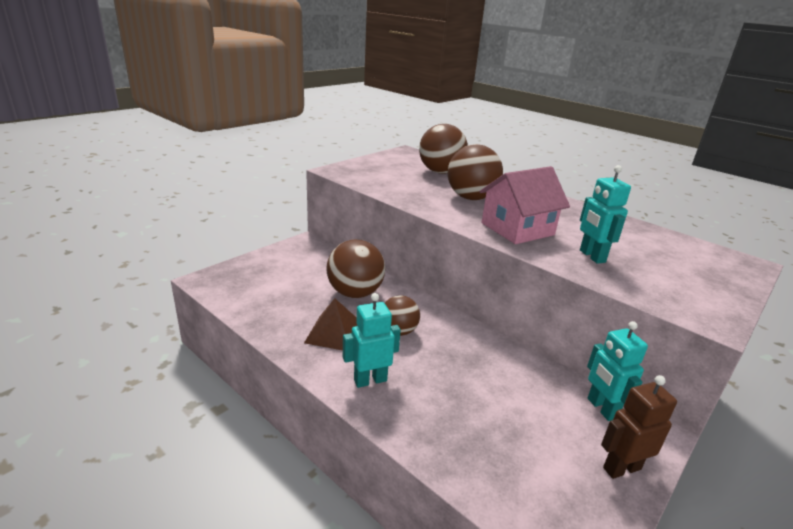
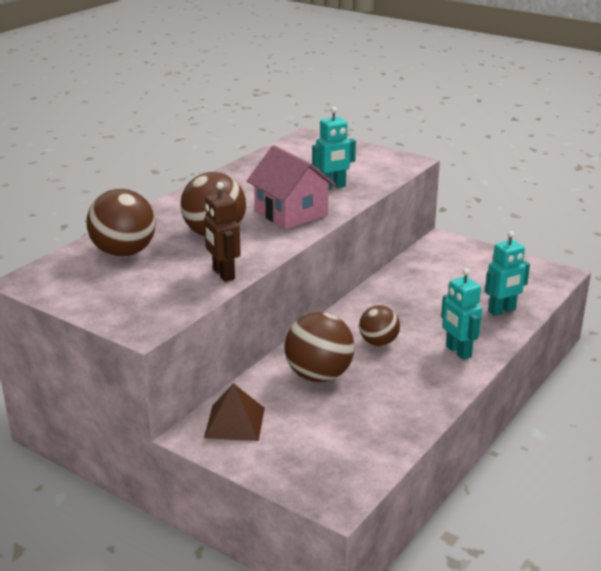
camera: 95 degrees left, 0 degrees up
(334, 333) = (400, 379): brown pyramid -> brown pyramid (234, 422)
(601, 408) = (429, 255): turquoise robot -> turquoise robot (502, 311)
(621, 468) = (483, 255): brown robot -> brown robot (223, 274)

